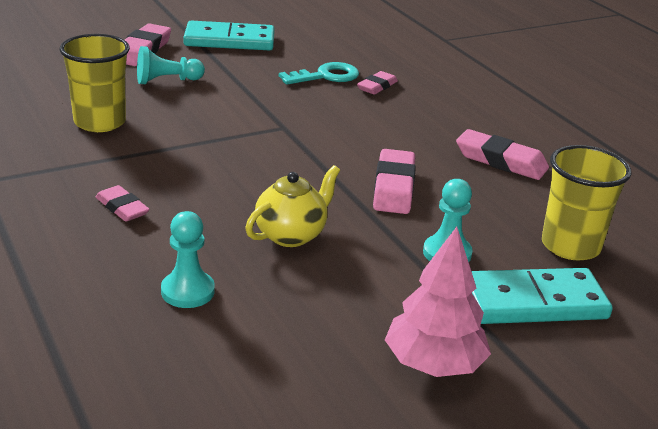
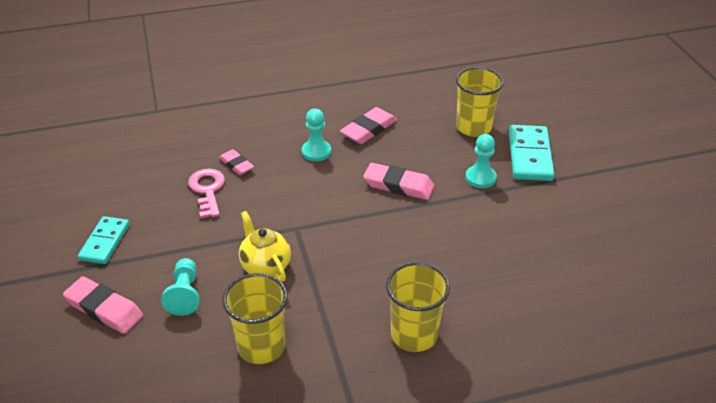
camera: 75 degrees left, 10 degrees up
(122, 208) = (414, 335): pink eraser -> yellow cup
(188, 291) = (524, 303): turquoise pawn -> turquoise pawn (316, 152)
(229, 40) = (104, 242): turquoise domino -> turquoise domino, size x0.67
(291, 235) = (456, 244): yellow teapot -> yellow teapot (265, 266)
(326, 76) = (207, 190): turquoise key -> pink key
(434, 364) = (588, 205): pink tree -> none

